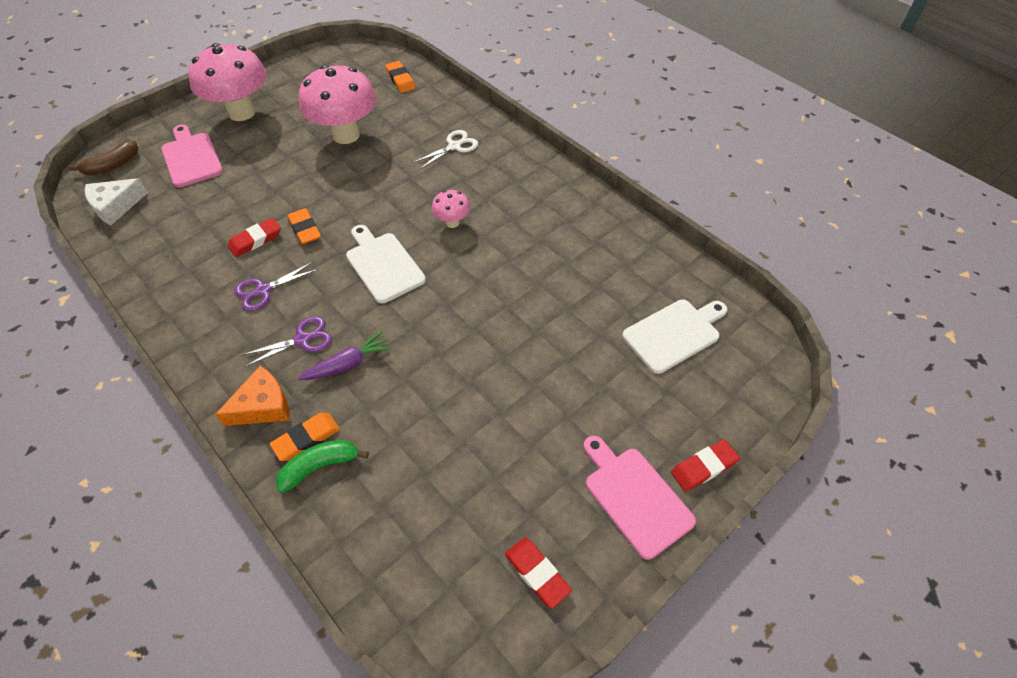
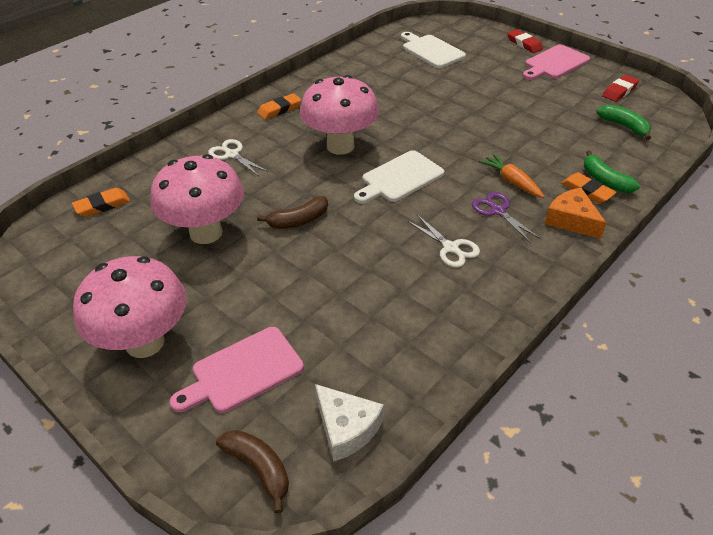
camera: 95 degrees left, 10 degrees down
(255, 240) = (384, 270): red eraser -> none
(263, 290) = (451, 248): purple scissors -> white scissors
(305, 229) = (362, 236): orange eraser -> orange eraser (279, 109)
(342, 188) = (298, 220): none -> brown banana
(348, 364) = (511, 181): purple carrot -> orange carrot
(434, 540) = (624, 126): none -> green banana
(452, 222) = (340, 146): pink mushroom -> pink mushroom, size x2.15

